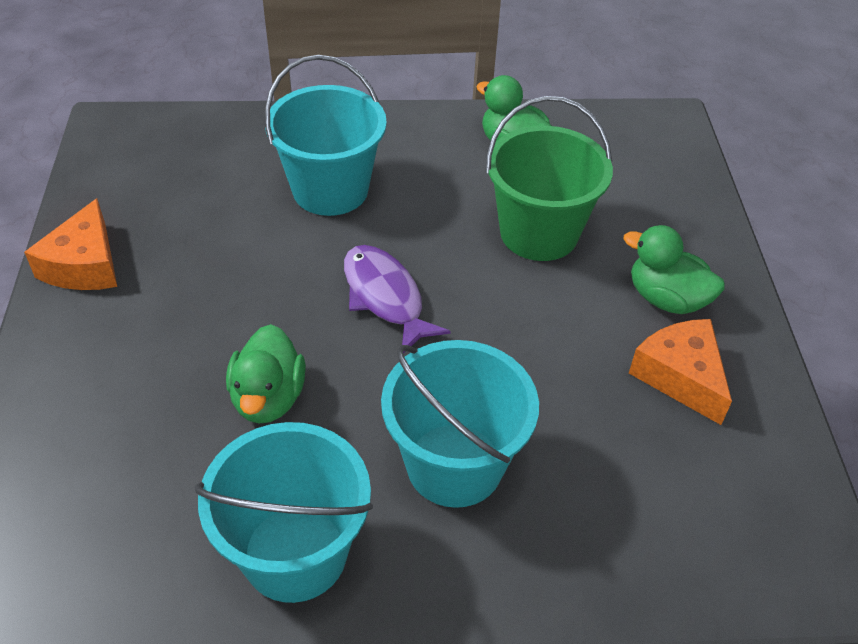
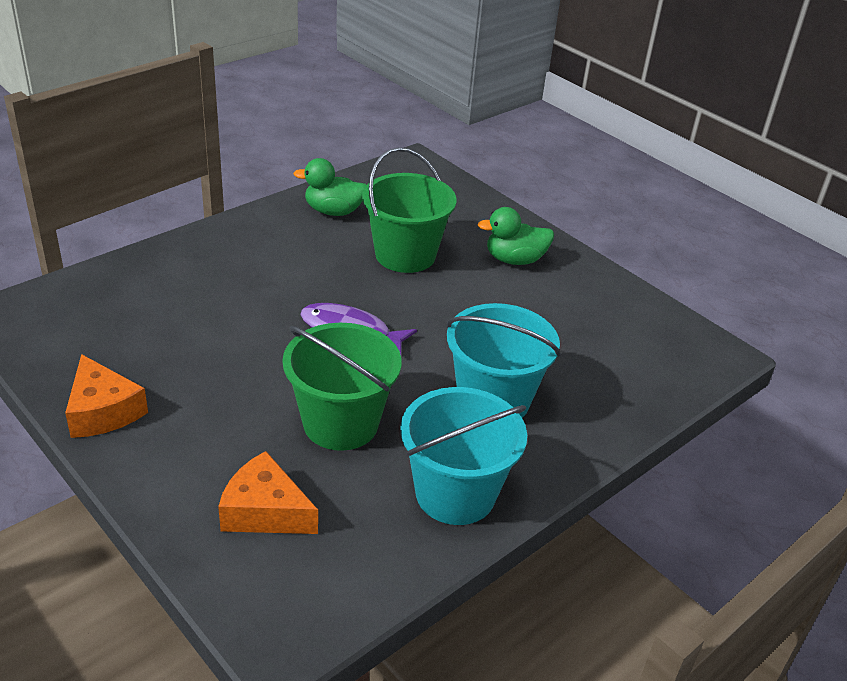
camera: 40 degrees left, 10 degrees down
(268, 398) = (340, 423): green duck -> green bucket
(330, 190) = (238, 285): turquoise bucket -> none
(680, 376) = (563, 296): orange cheese -> orange cheese (265, 511)

